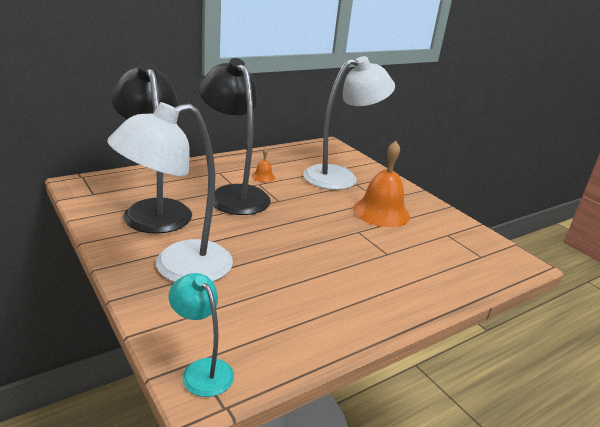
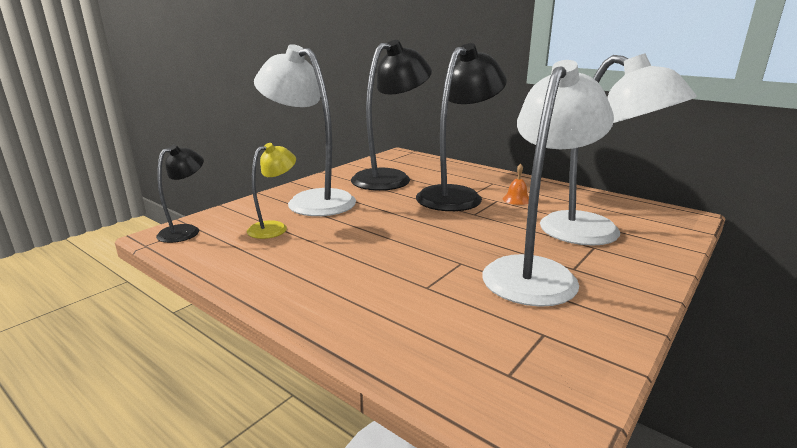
camera: 75 degrees right, 5 degrees down
(202, 370) = (186, 231): turquoise lamp -> black lamp
(238, 303) = (274, 228): none -> yellow lamp
(381, 212) = (536, 272): orange bell -> white lamp

